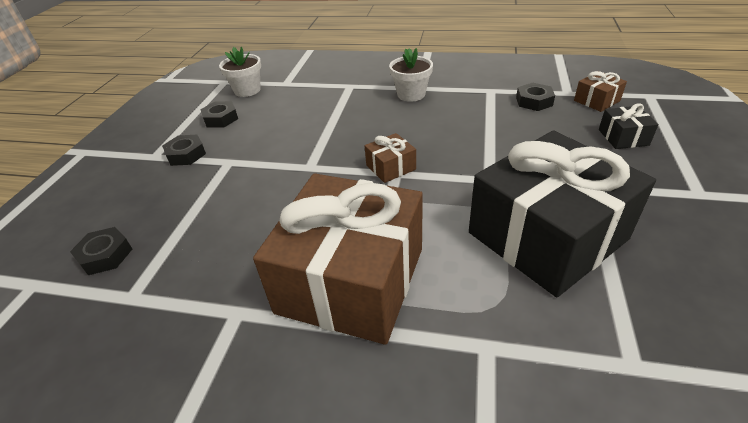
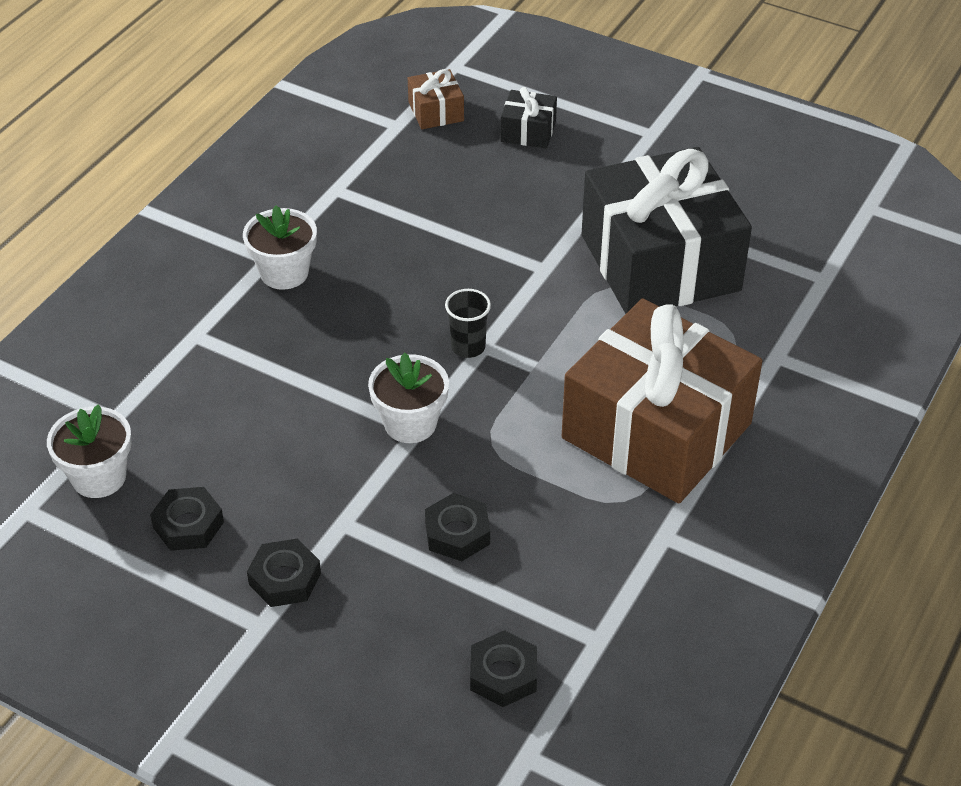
camera: 75 degrees left, 5 degrees up
(313, 163) = (410, 423): none -> white flower pot
(390, 167) = (468, 347): brown gift -> black cup
(534, 101) = (397, 163): black nut -> black nut (457, 533)

